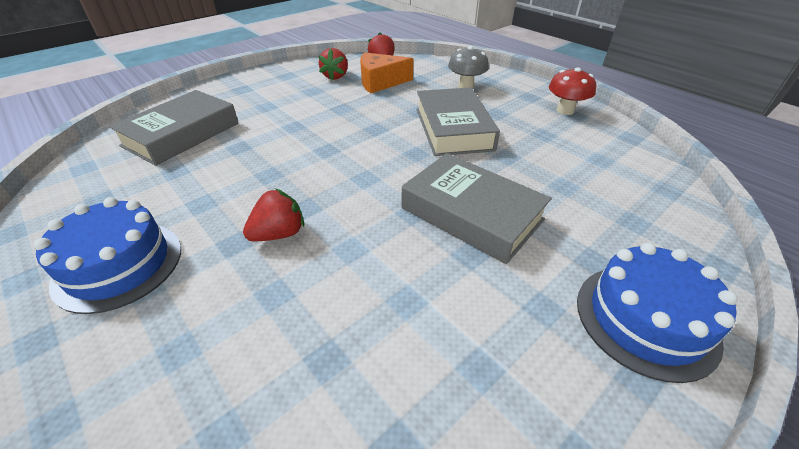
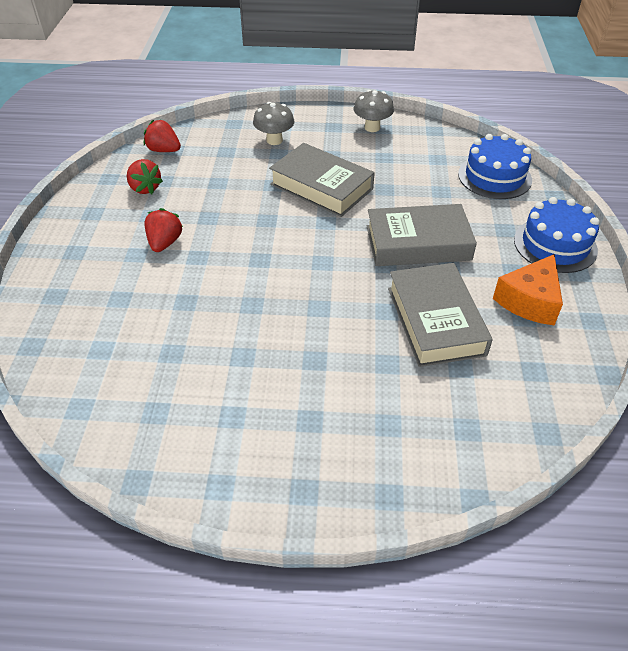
camera: 45 degrees left, 5 degrees up
(119, 265) = (267, 426): blue cake -> blue cake (494, 177)
(181, 134) = (110, 325): grey book -> grey book (435, 321)
(279, 234) = (332, 334): red strawberry -> red strawberry (165, 243)
(380, 82) = (197, 173): orange cheese -> orange cheese (529, 301)
(565, 110) = (372, 127): red mushroom -> grey mushroom

